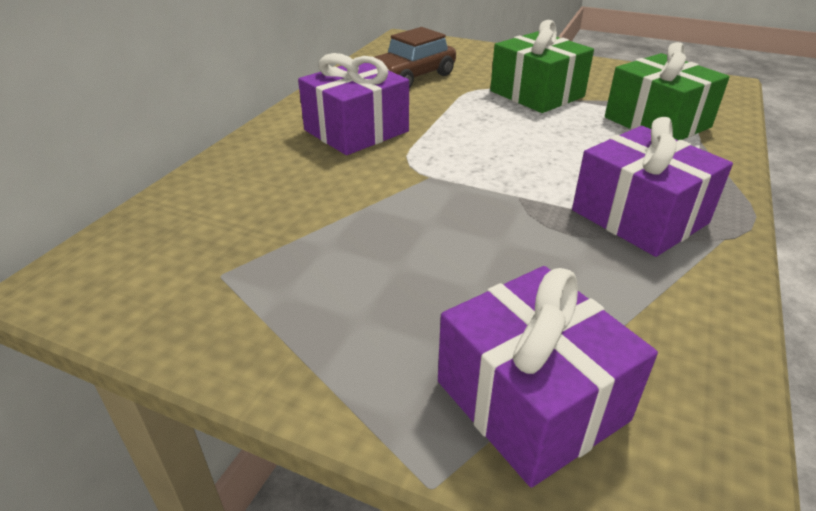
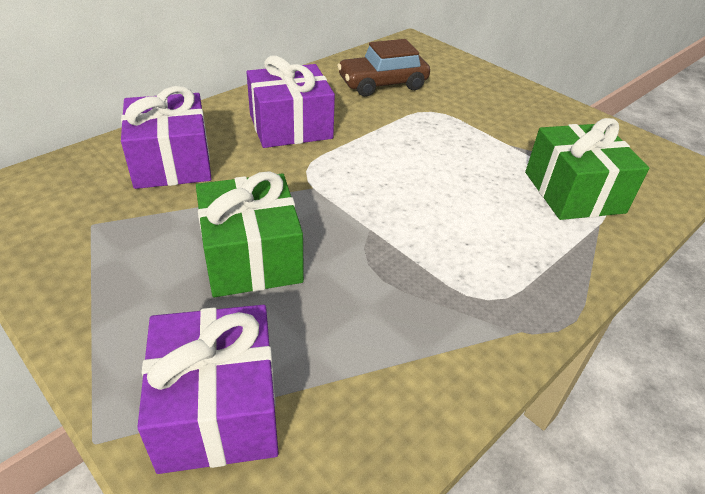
camera: 20 degrees right, 5 degrees up
(536, 94) = (482, 130): green gift -> green gift (251, 257)
(639, 216) = (460, 283): purple gift -> purple gift (172, 162)

